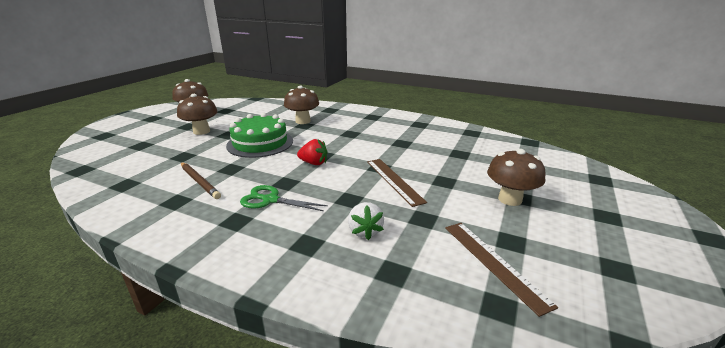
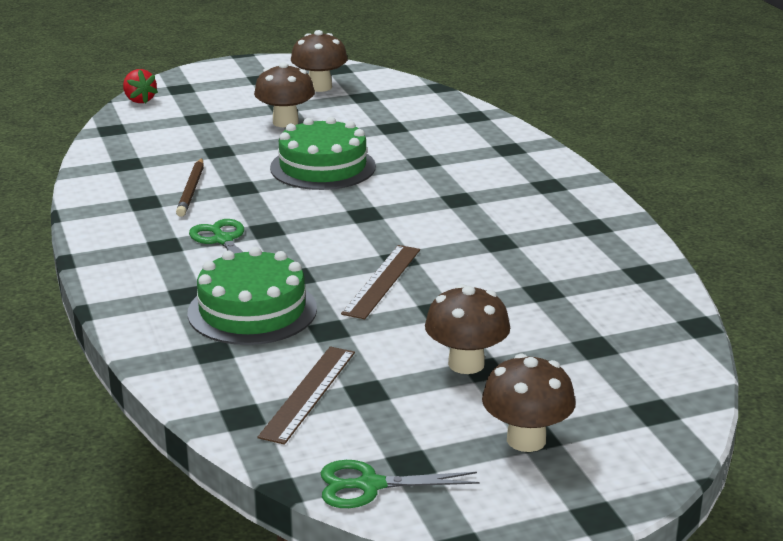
camera: 45 degrees right, 0 degrees up
(303, 121) = (432, 154): brown mushroom -> brown mushroom (526, 440)
(314, 163) = (335, 220): red strawberry -> red strawberry (139, 100)
(365, 231) = (252, 311): white strawberry -> green cake
(641, 299) = (370, 485): none -> green scissors

